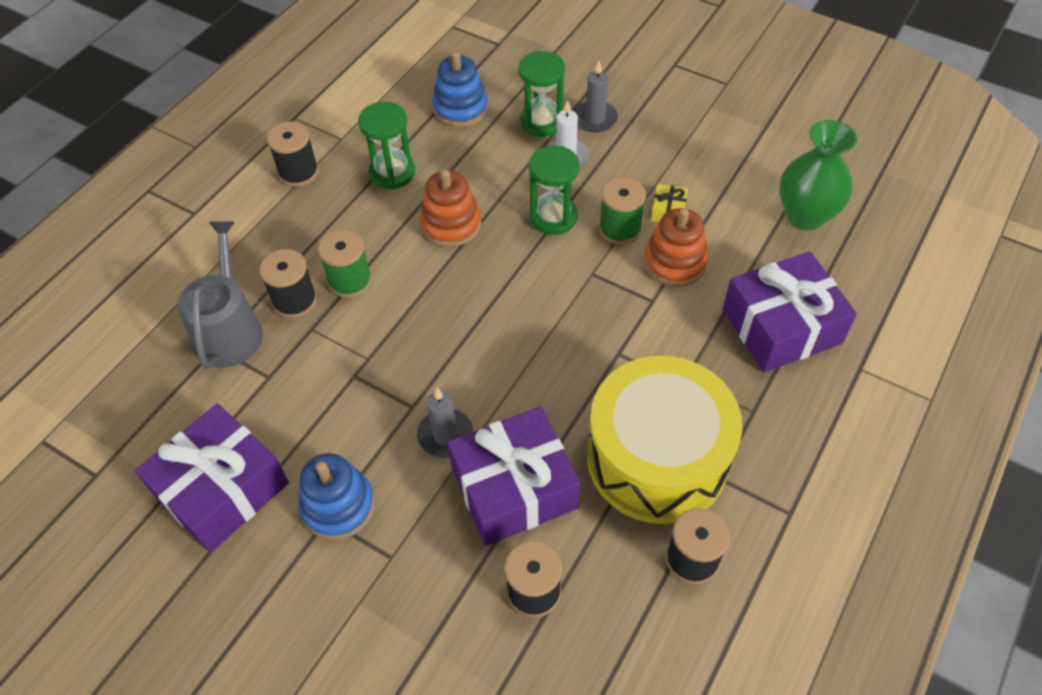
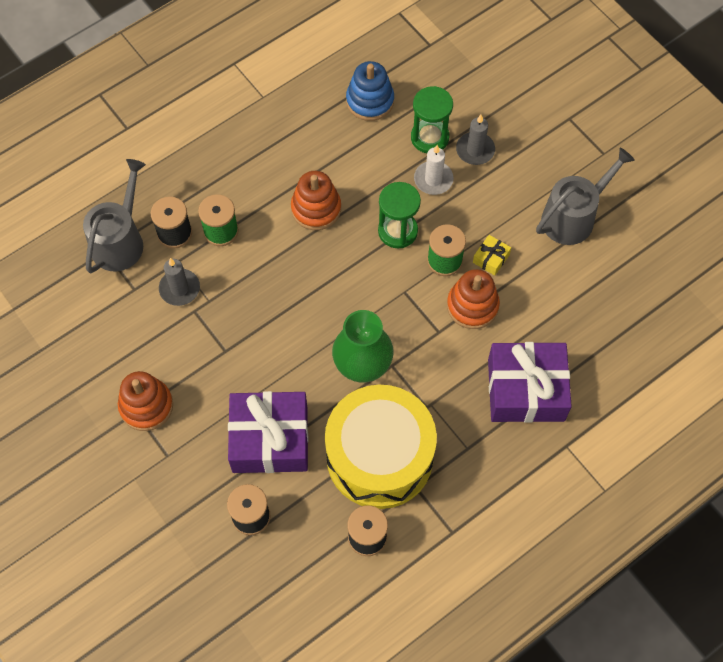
camera: 20 degrees right, 10 degrees up
(222, 489) = (74, 363): purple gift -> none
(298, 172) = (218, 118): black spool -> none
(338, 506) = (146, 406): blue stacking toy -> orange stacking toy
(392, 173) = (290, 144): green hourglass -> none
(445, 435) = (239, 382): grey candle -> grey candle (179, 288)
(730, 147) = (573, 217): none -> grey watering can
(805, 216) = (598, 303): green vase -> green vase (362, 366)

